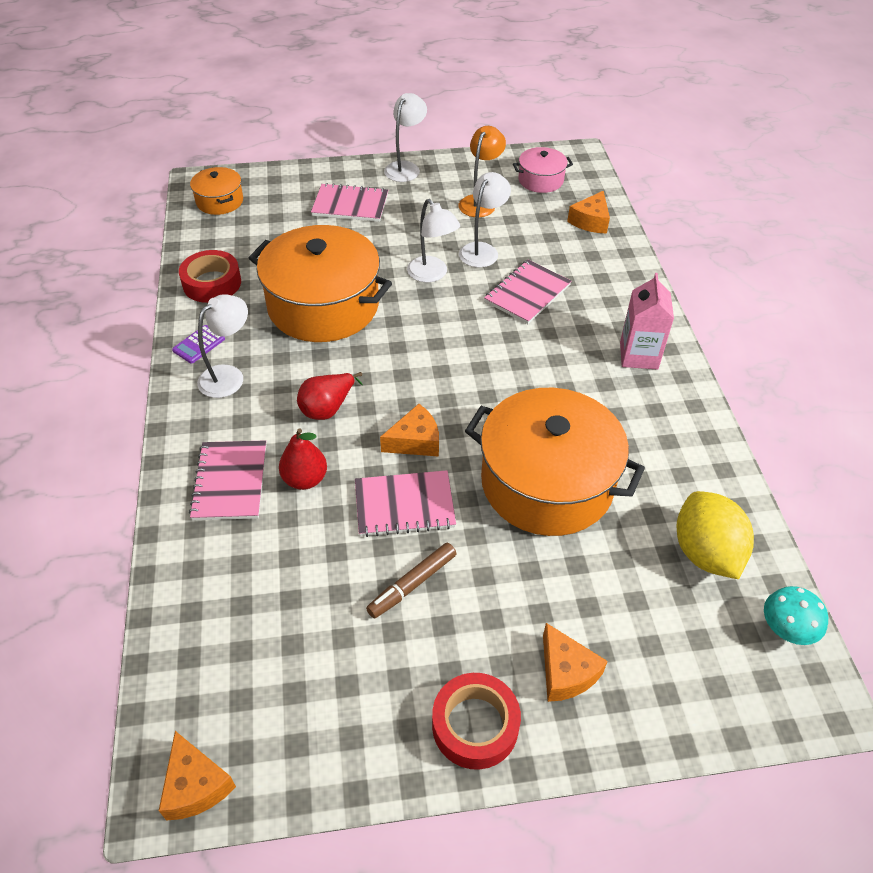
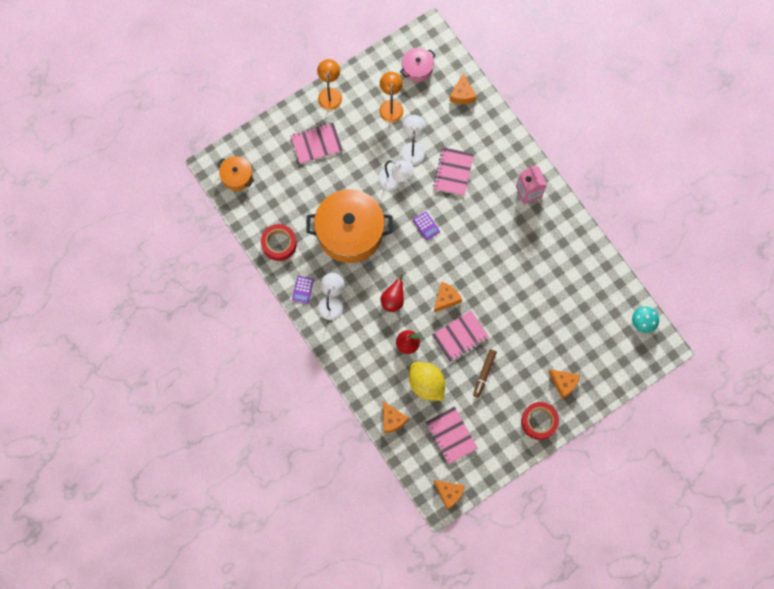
camera: 25 degrees left, 25 degrees up
(190, 586) = (392, 419): none -> orange cheese
(230, 482) = (374, 362): pink notebook -> pink notebook (451, 435)
(405, 168) = (330, 93): white lamp -> orange lamp
(444, 338) = (426, 226): none -> purple calculator
(547, 482) = (517, 294): orange pot -> none
(705, 552) = (599, 299): yellow lemon -> yellow lemon (426, 384)

